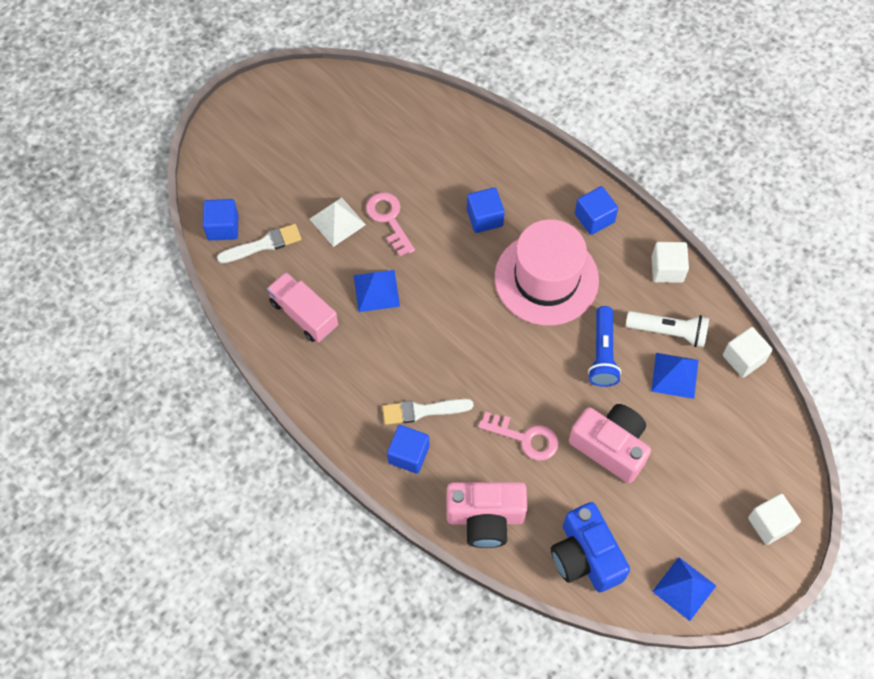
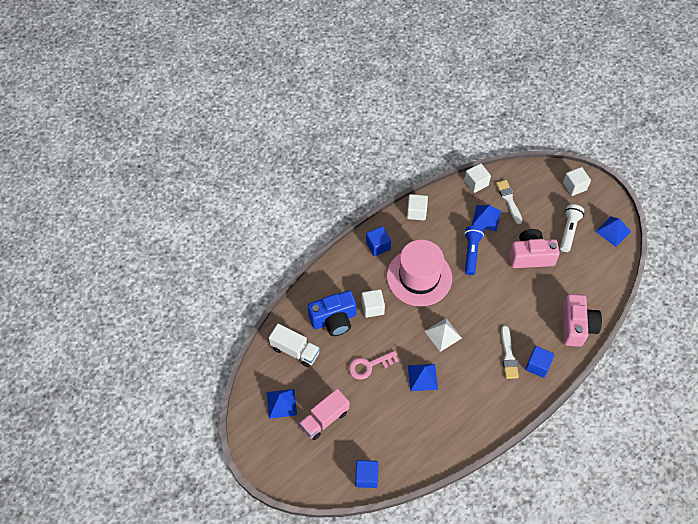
camera: 85 degrees left, 5 degrees down
(263, 244) = (382, 449): white brush -> white brush (509, 200)
(304, 314) = (438, 424): pink truck -> pink truck (324, 419)
(324, 117) = (281, 403): none -> blue pyramid
(337, 222) = (368, 399): white pyramid -> white pyramid (443, 334)
(404, 125) = (295, 351): none -> white truck
(484, 218) = (372, 308): blue cube -> white cube
(525, 438) = (526, 300): pink key -> none
(585, 556) = (597, 276): blue camera -> blue camera (334, 319)
(603, 353) = (471, 252): blue flashlight -> blue flashlight turned 90 degrees counterclockwise
(610, 446) = (531, 256): pink camera -> pink camera turned 45 degrees clockwise
(668, 332) = (458, 217): white flashlight -> white flashlight (569, 231)

